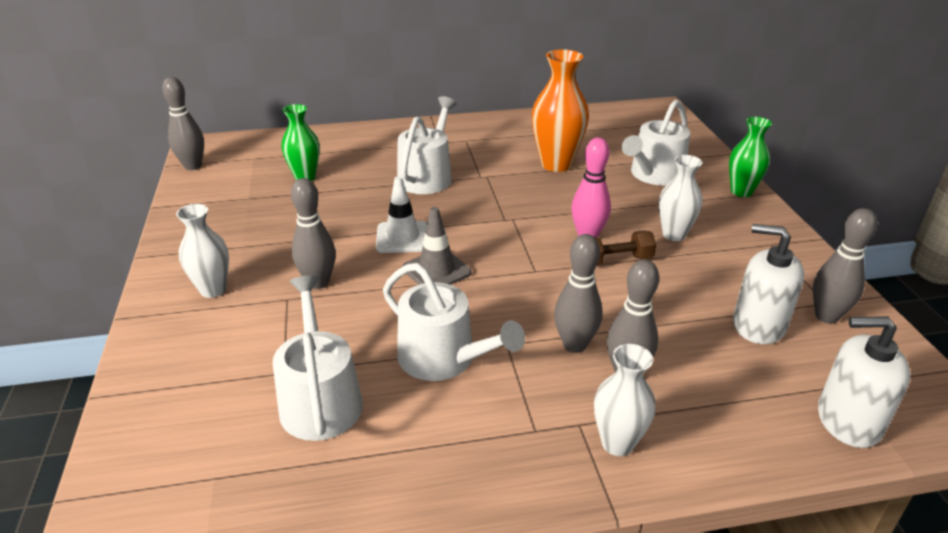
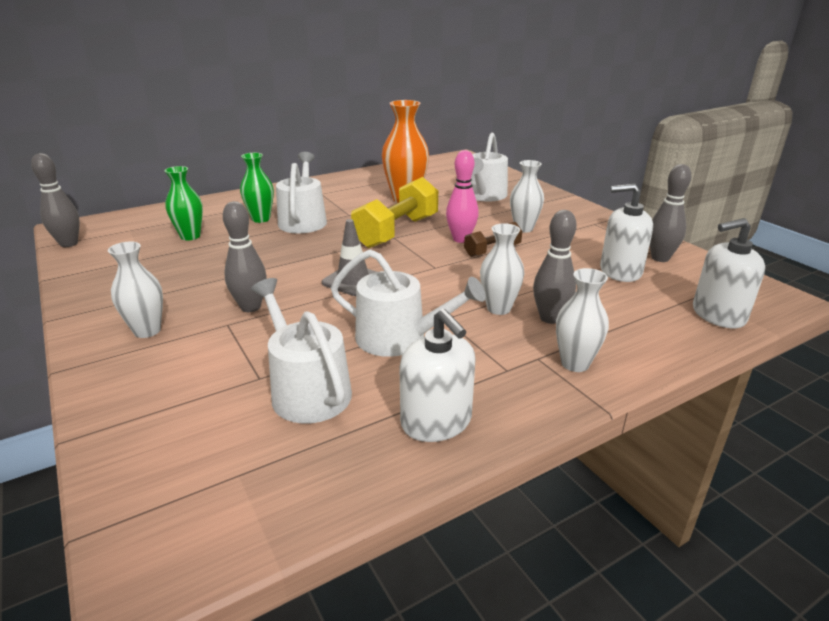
camera: 20 degrees left, 5 degrees down
(402, 237) = (308, 264): white traffic cone -> none
(424, 474) = (436, 422): none -> white soap dispenser
(520, 211) = (397, 231): none -> yellow dumbbell
(574, 345) = (498, 308): grey bowling pin -> white vase
(741, 191) = (552, 197): green vase -> green vase (261, 219)

